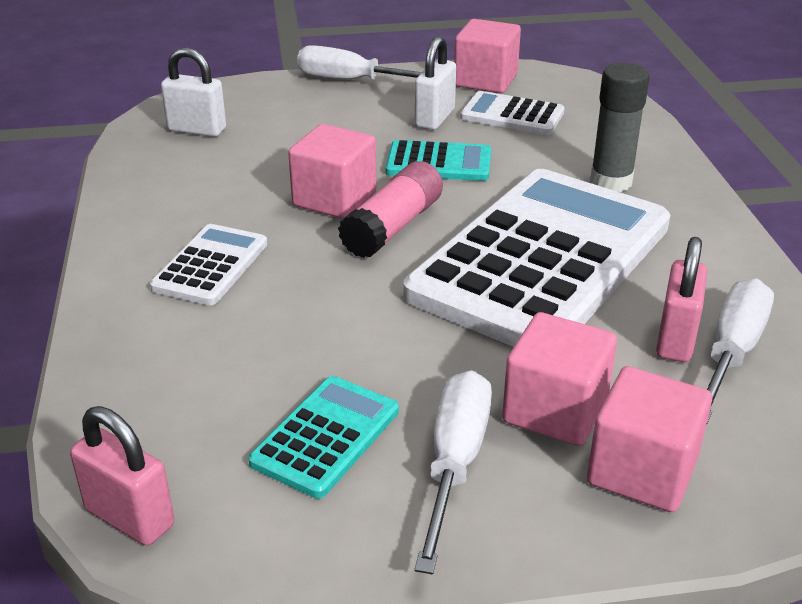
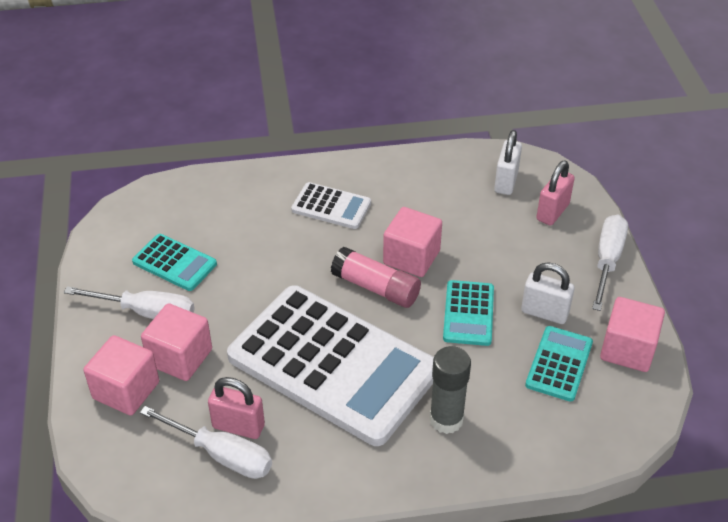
camera: 90 degrees right, 10 degrees up
(130, 517) = (133, 202): pink padlock -> pink padlock (552, 212)
(512, 115) = (559, 364): white calculator -> turquoise calculator

